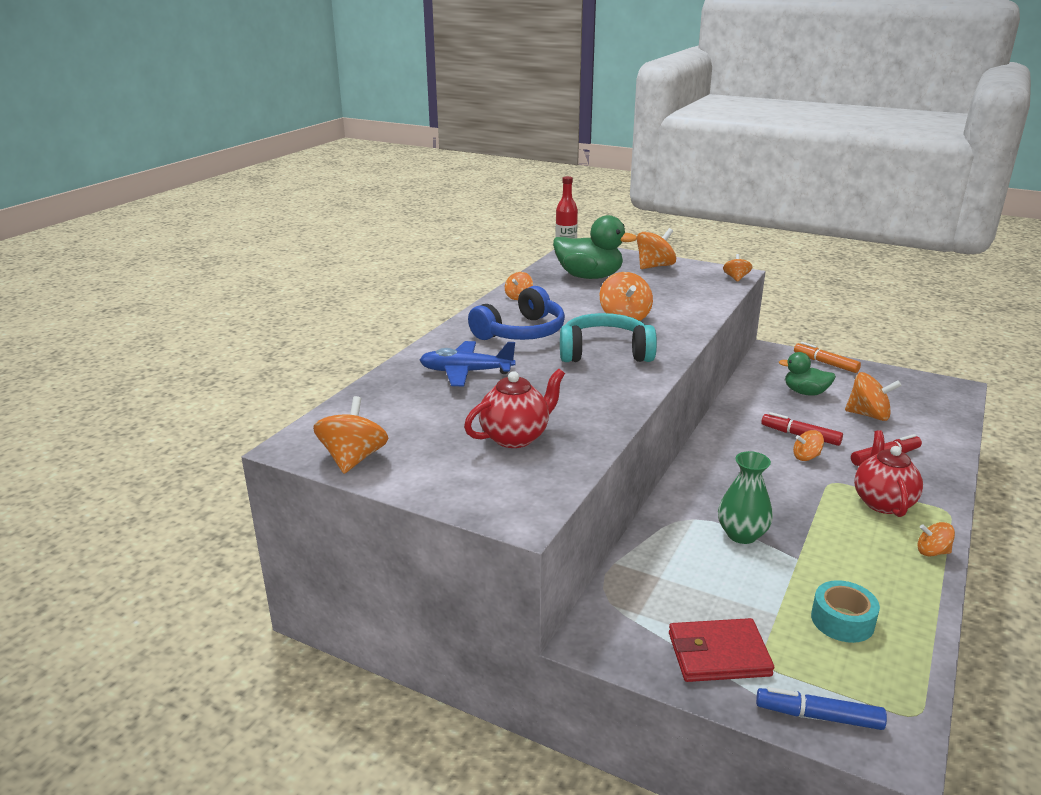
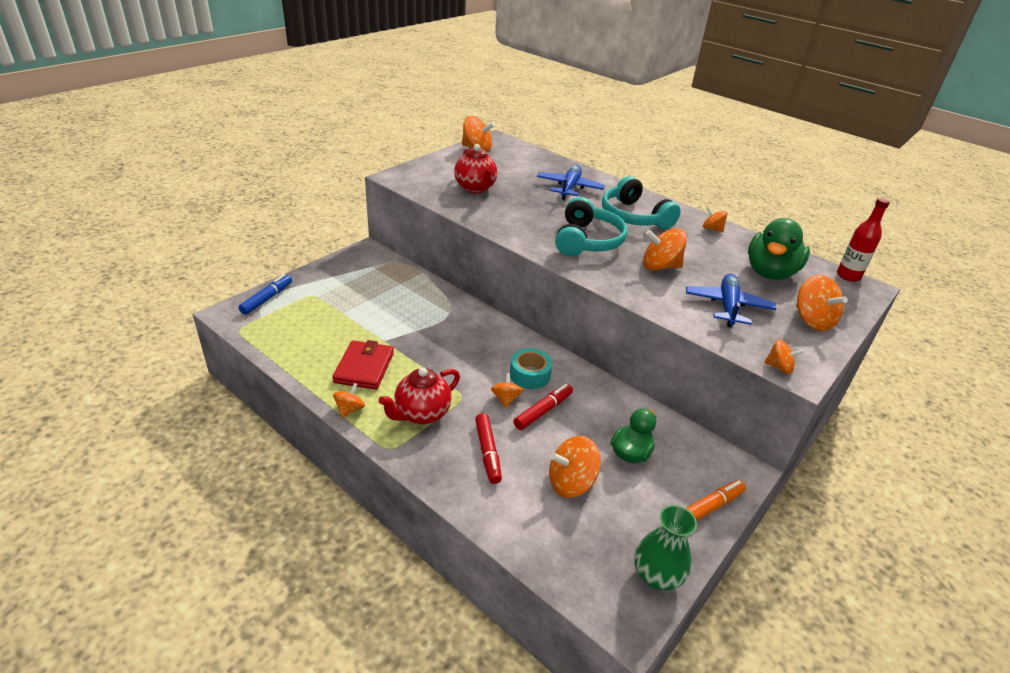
camera: 100 degrees right, 10 degrees up
(521, 332) = (634, 217): blue headphones -> turquoise headphones
(668, 292) = (727, 306): none -> blue plane
(718, 654) = (329, 283): red wallet -> red wallet (364, 367)
(742, 534) = (421, 326): green vase -> green vase (657, 575)
(842, 620) = (319, 335): turquoise tape -> turquoise tape (530, 375)
(868, 415) = (571, 482): orange spinning top -> orange spinning top turned 45 degrees clockwise
(882, 502) = (421, 414): red teapot -> red teapot turned 120 degrees clockwise

